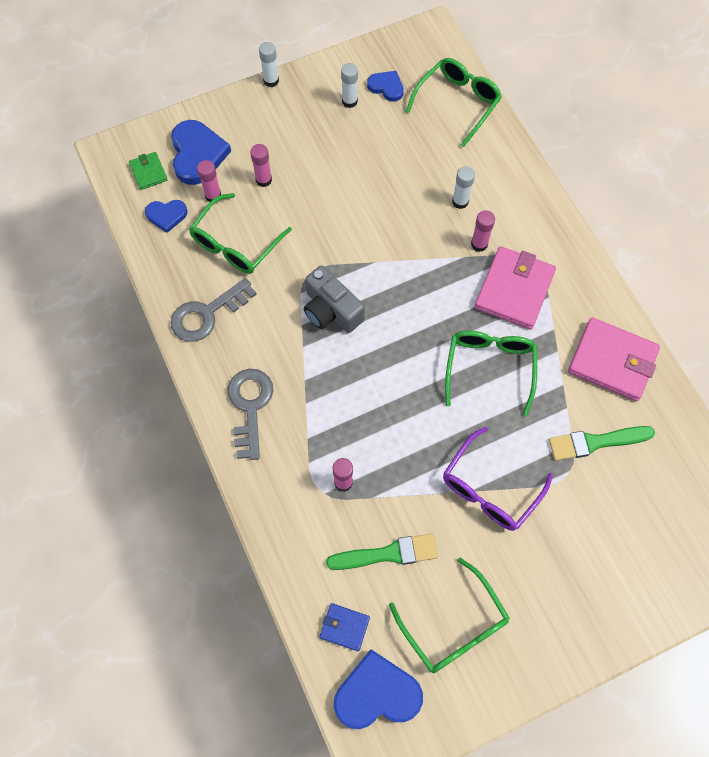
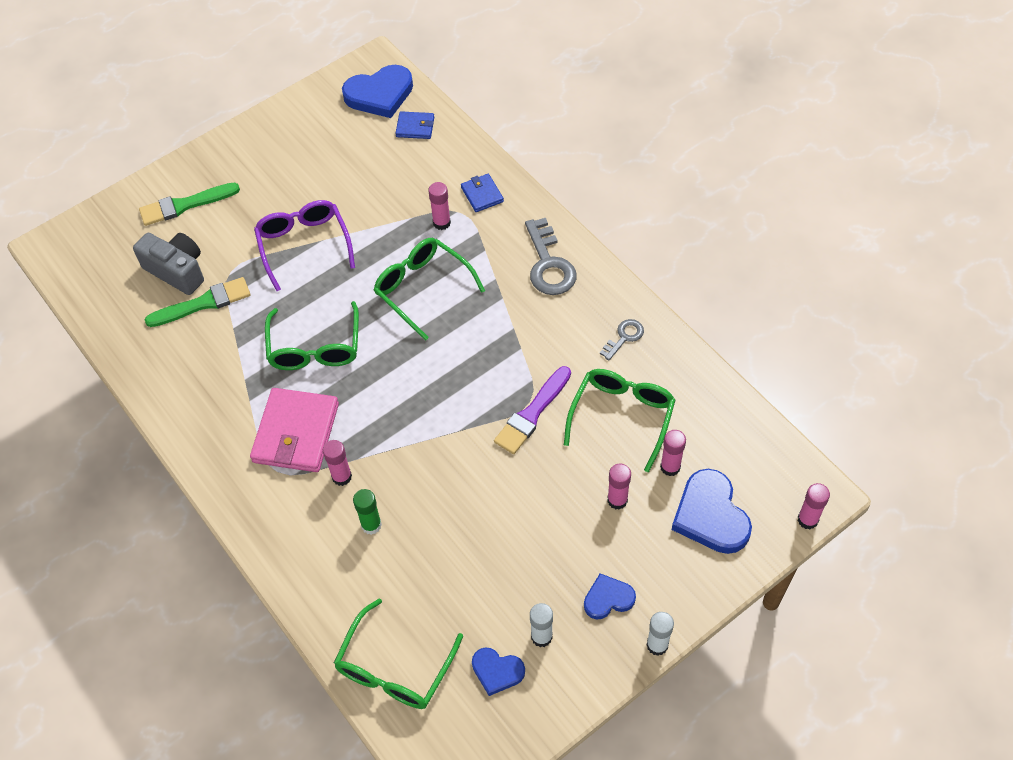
camera: 170 degrees right, 10 degrees down
(128, 137) = (807, 520): none -> pink glue stick
(148, 172) = (759, 479): green wallet -> none
(166, 215) = (714, 432): blue heart -> blue heart (608, 598)
(207, 314) = (624, 337): grey key -> grey key, size x0.55
(293, 509) = (482, 194): none -> blue wallet
(309, 263) = (532, 413): none -> purple brush
(331, 310) = (494, 369): grey camera -> grey camera (177, 271)
(388, 554) = (389, 180): green brush -> green brush (185, 205)
(454, 626) = (324, 145): green glasses -> green glasses (422, 289)
(460, 201) = (371, 525): white glue stick -> green glue stick
(489, 489) = (304, 245): purple glasses -> purple glasses turned 45 degrees counterclockwise
(612, 361) = (186, 381): pink wallet -> none

